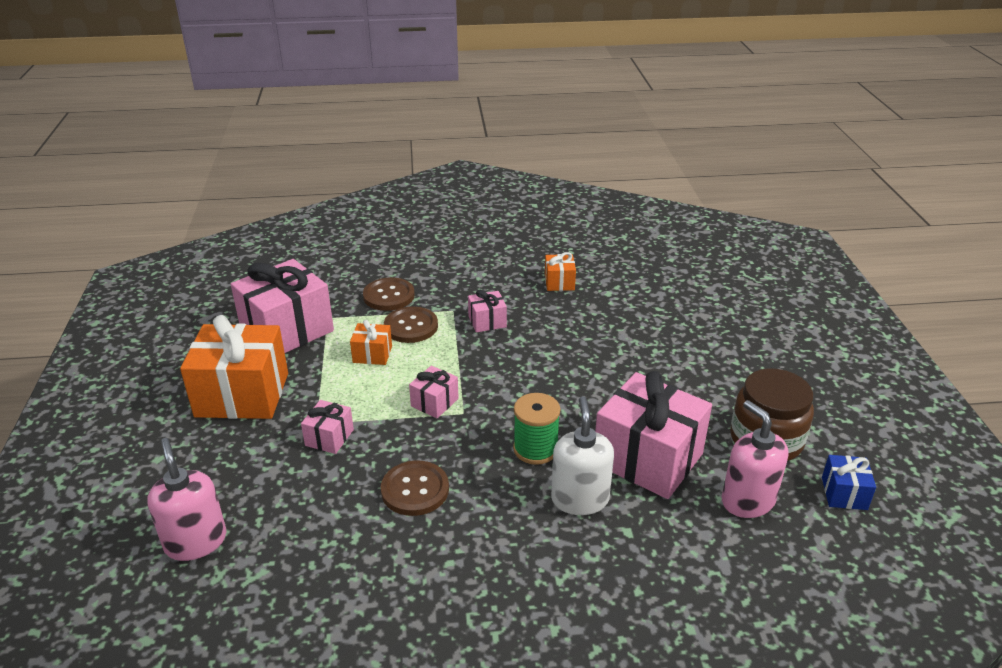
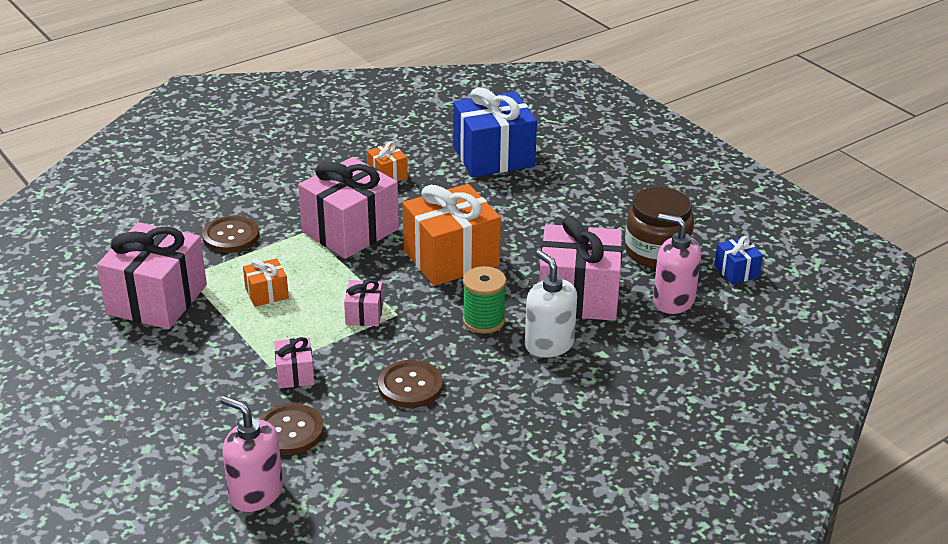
camera: 30 degrees left, 0 degrees up
(242, 395) = (172, 369): orange gift -> orange gift (451, 258)
(411, 326) = (280, 257): brown button -> brown button (290, 431)
(487, 321) = (350, 230): pink gift -> pink gift, size x2.16
(667, 294) = (493, 157): none -> blue gift

